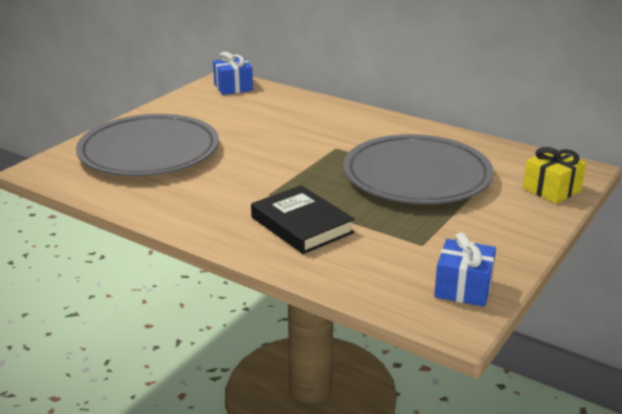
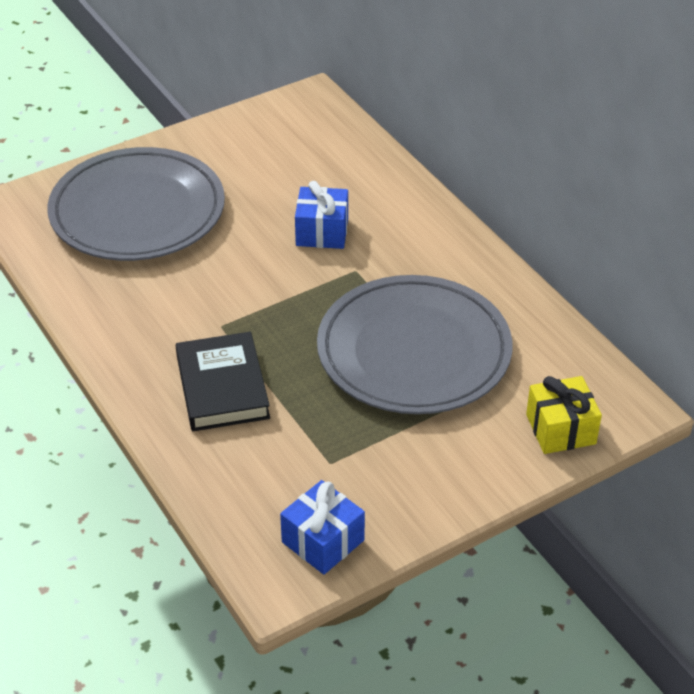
camera: 25 degrees right, 15 degrees up
(233, 87) = (312, 116): blue gift -> blue gift (322, 232)

